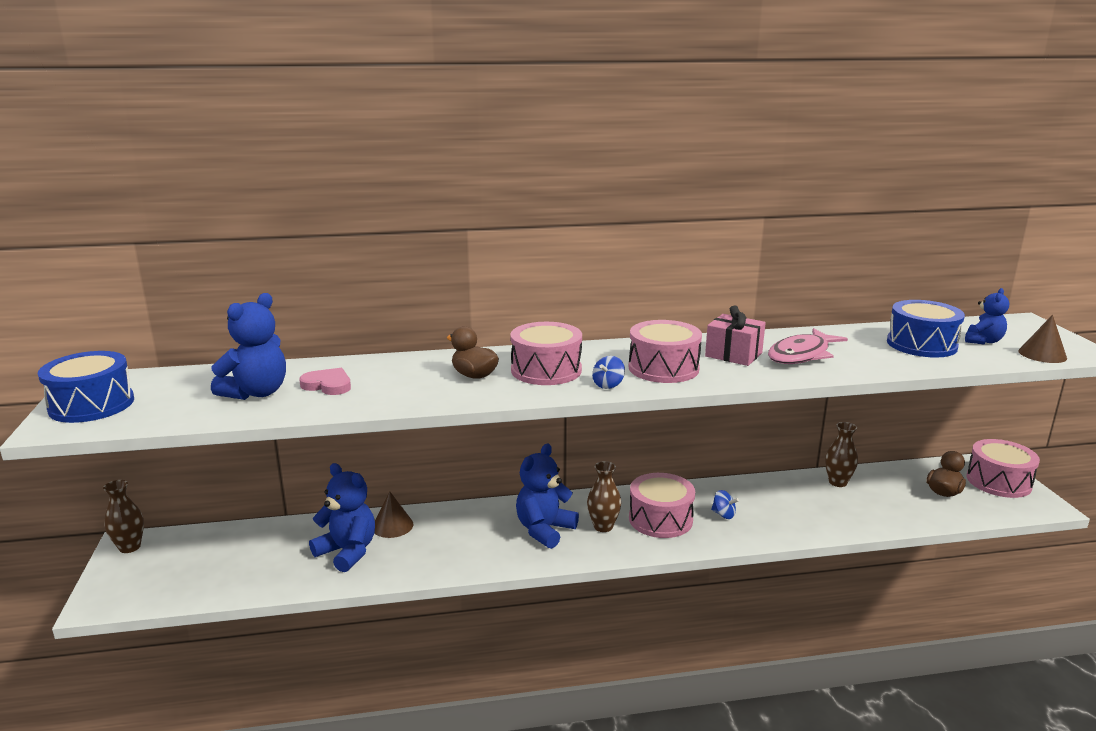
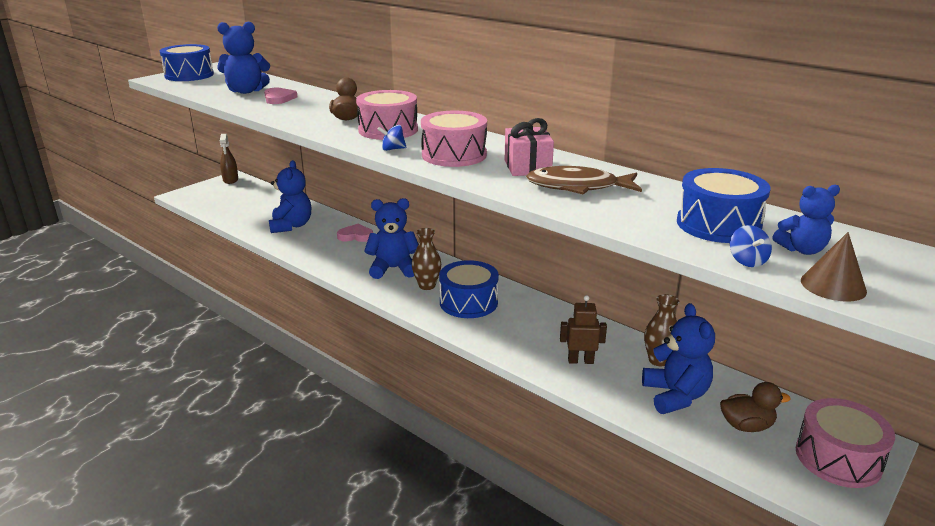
camera: 50 degrees right, 5 degrees up
(130, 547) = (230, 180): brown vase -> brown spray bottle
(392, 526) = (333, 225): brown cone -> none
(440, 522) = (355, 236): none -> pink heart
(660, 519) = (468, 302): pink drum -> blue drum
(723, 514) = (515, 324): blue spinning top -> blue spinning top (747, 261)
(801, 355) = (577, 187): pink fish -> brown fish
(808, 512) = (580, 361): none -> brown robot
(888, 498) = (675, 396): none -> blue teddy bear

